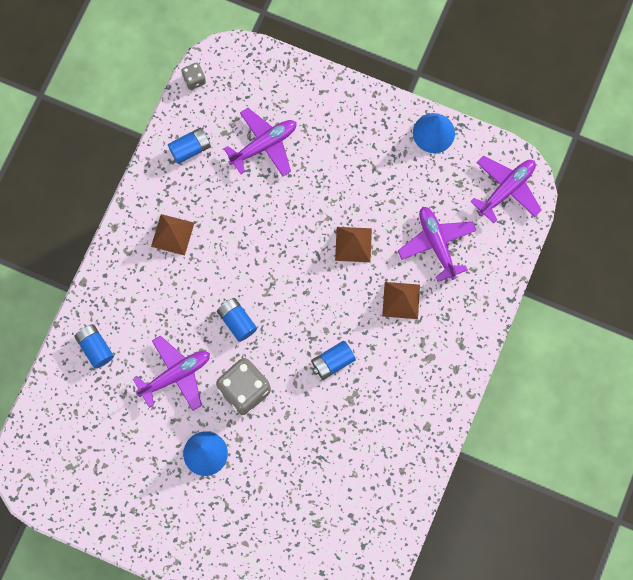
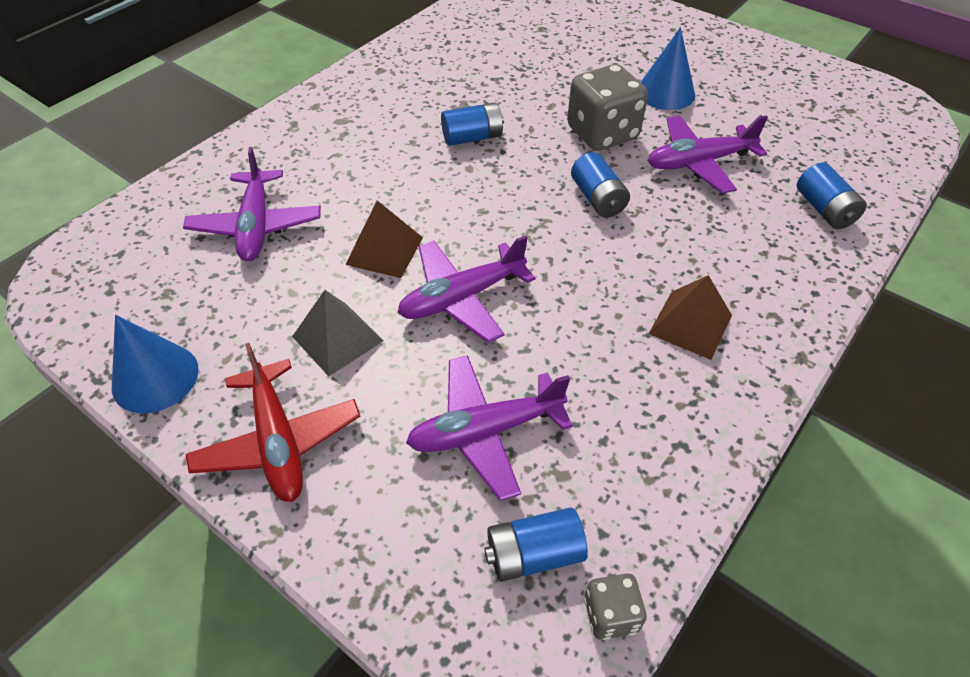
camera: 165 degrees left, 25 degrees down
(190, 149) = (640, 460): blue battery -> blue battery (534, 554)
(354, 178) = (337, 338): none -> grey pyramid
(357, 116) = (278, 441): none -> red plane
(401, 300) = (347, 177): brown pyramid -> none
(506, 190) = (100, 269): purple plane -> purple plane (462, 297)

